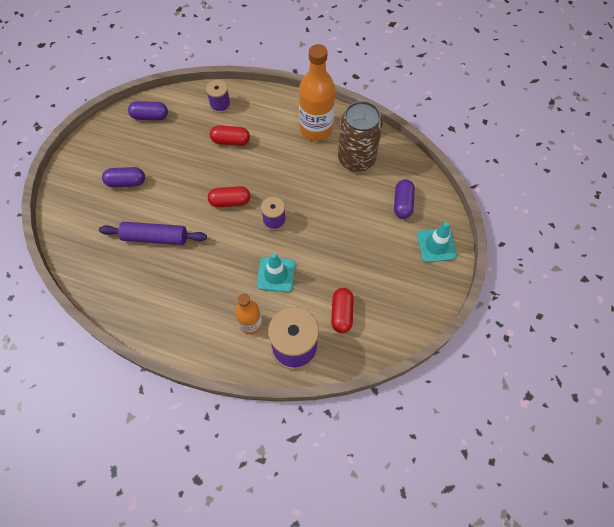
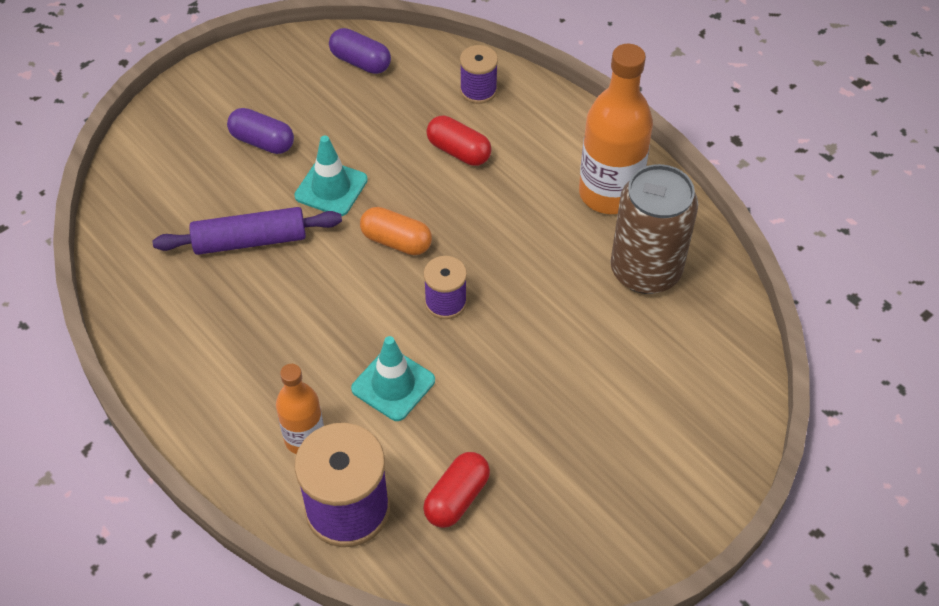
camera: 30 degrees right, 10 degrees down
(155, 237) = (250, 240): purple rolling pin -> purple rolling pin turned 45 degrees counterclockwise
(230, 201) = (396, 241): red capsule -> orange capsule
(402, 203) = (677, 378): purple capsule -> none
(436, 245) = (691, 473): turquoise traffic cone -> turquoise traffic cone (331, 188)

